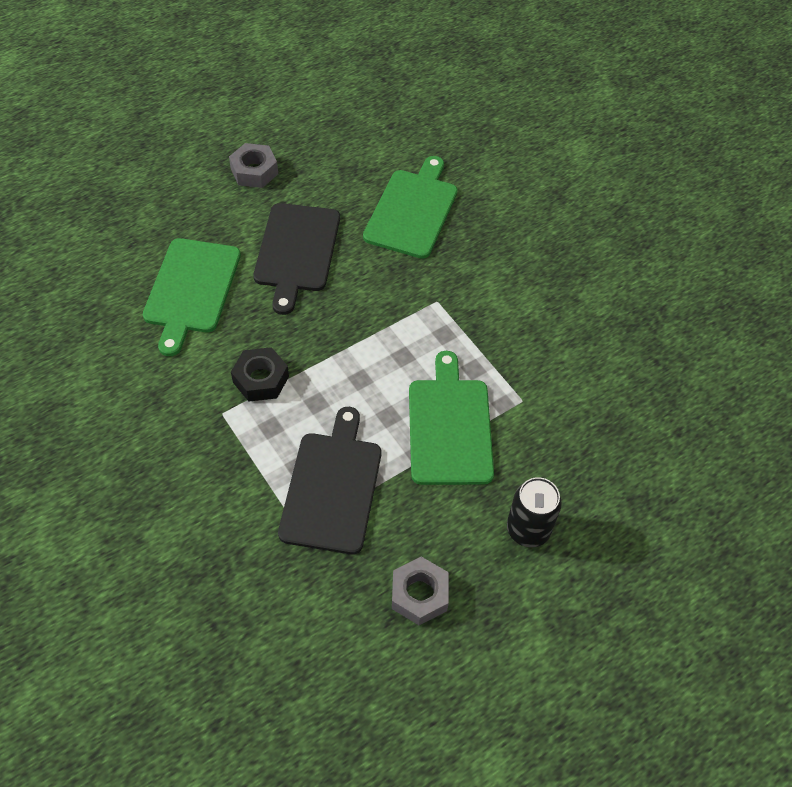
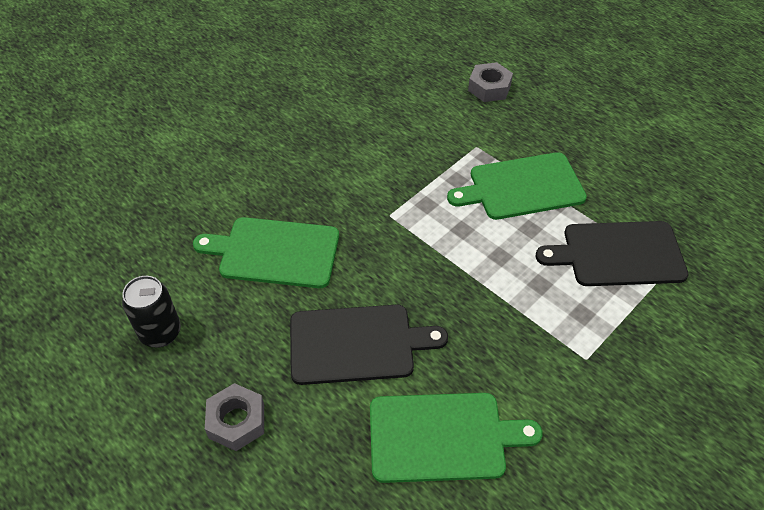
camera: 100 degrees left, 5 degrees down
(261, 379) = (533, 335): black nut -> none
(419, 594) = (677, 183): grey nut -> grey nut (489, 88)
(528, 530) = (590, 131): black can -> black can (160, 332)

